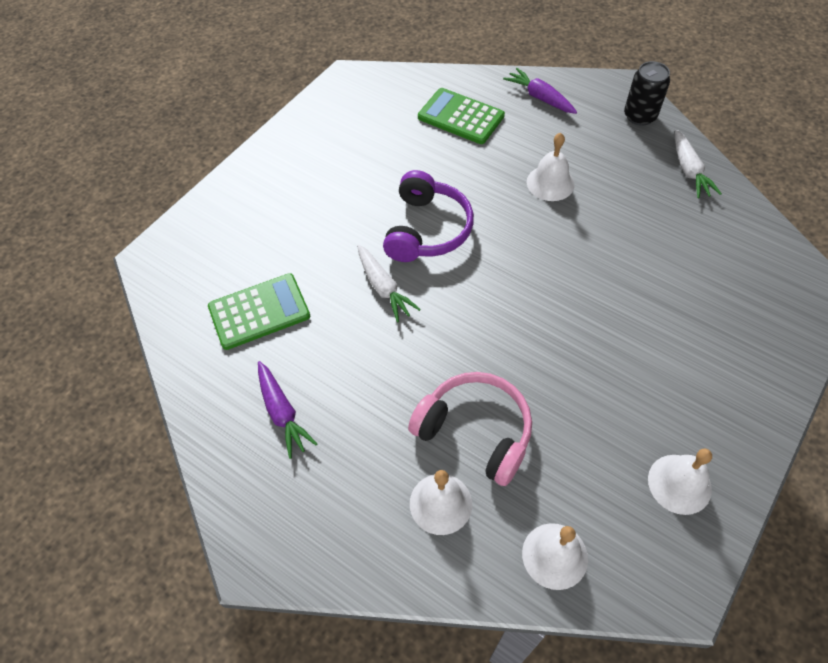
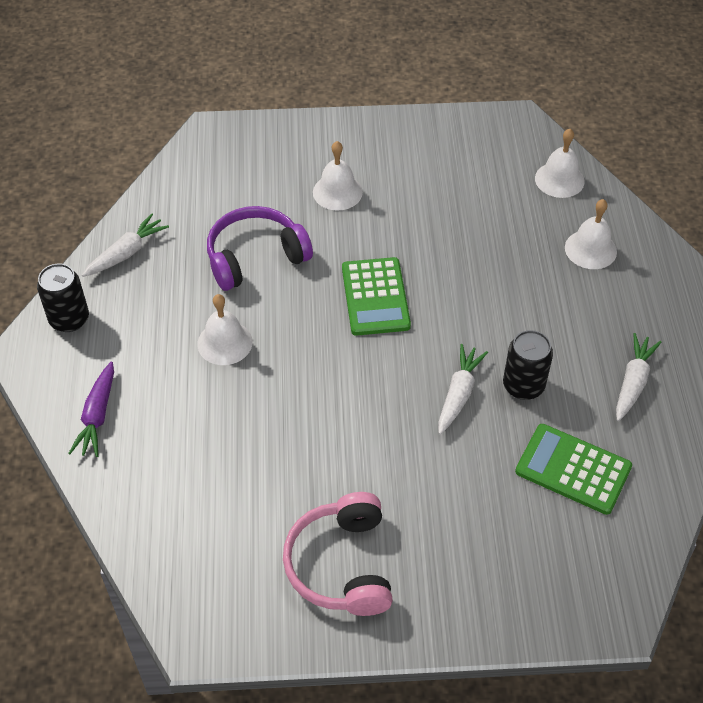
camera: 130 degrees left, 5 degrees down
(282, 412) = (633, 382): purple carrot -> white carrot
(351, 333) = (523, 386): none -> black can
(427, 229) = (365, 403): purple headphones -> purple headphones (255, 257)
(460, 117) = (183, 470): green calculator -> green calculator (375, 297)
(475, 431) = (521, 260): pink headphones -> pink headphones (341, 565)
(679, 484) = (449, 145): white bell -> white bell (337, 192)

